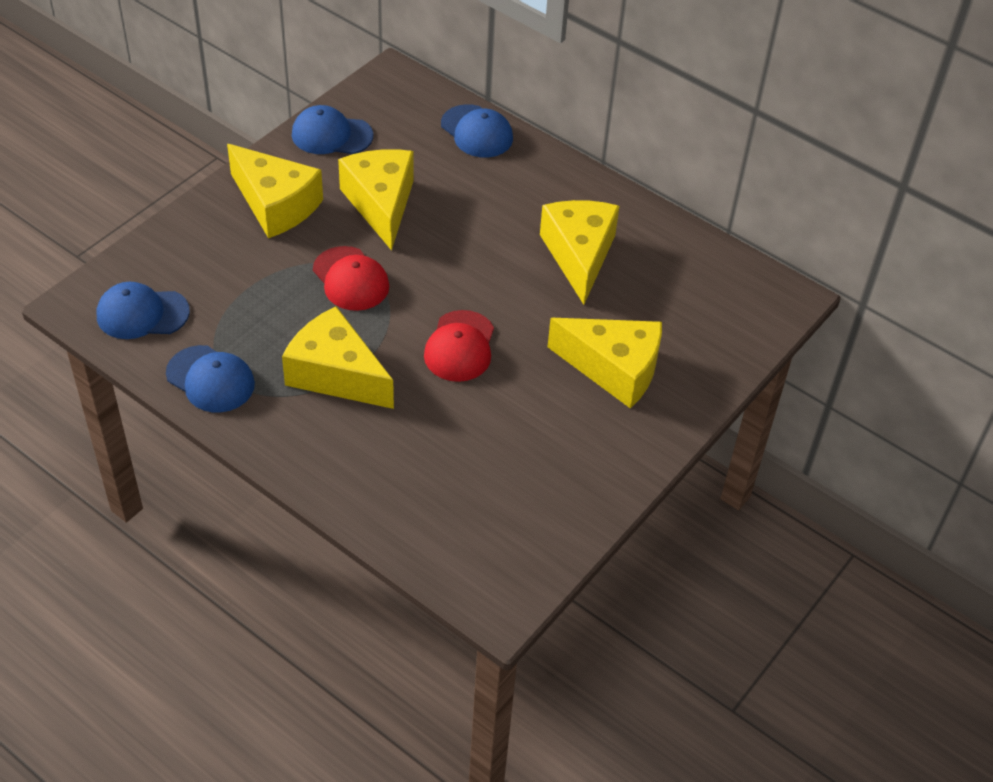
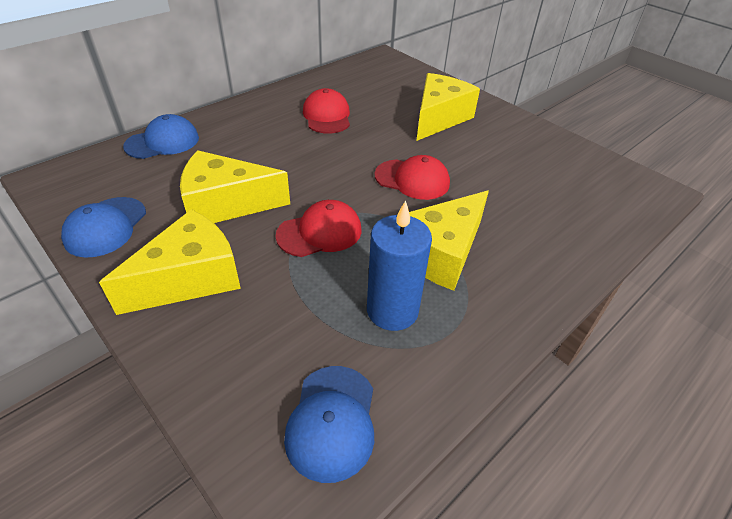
camera: 80 degrees left, 5 degrees down
(210, 379) = (445, 352): blue cap -> none
(254, 341) = (392, 310): none -> blue candle
(579, 255) = (327, 116): yellow cheese -> red cap

